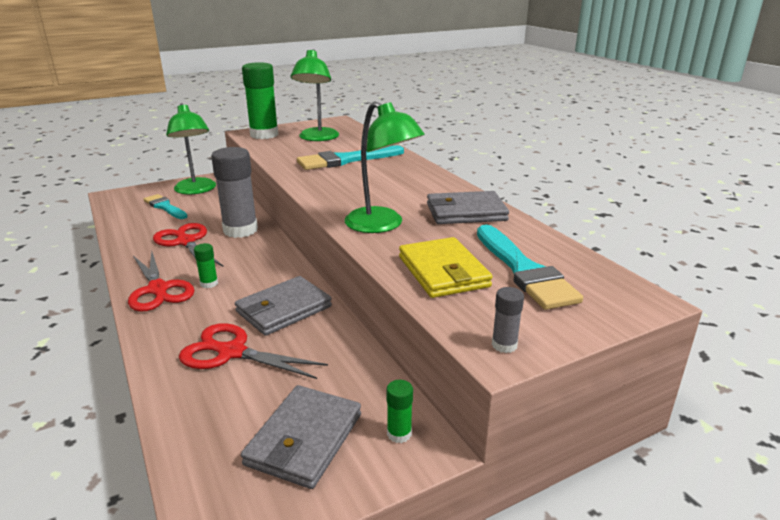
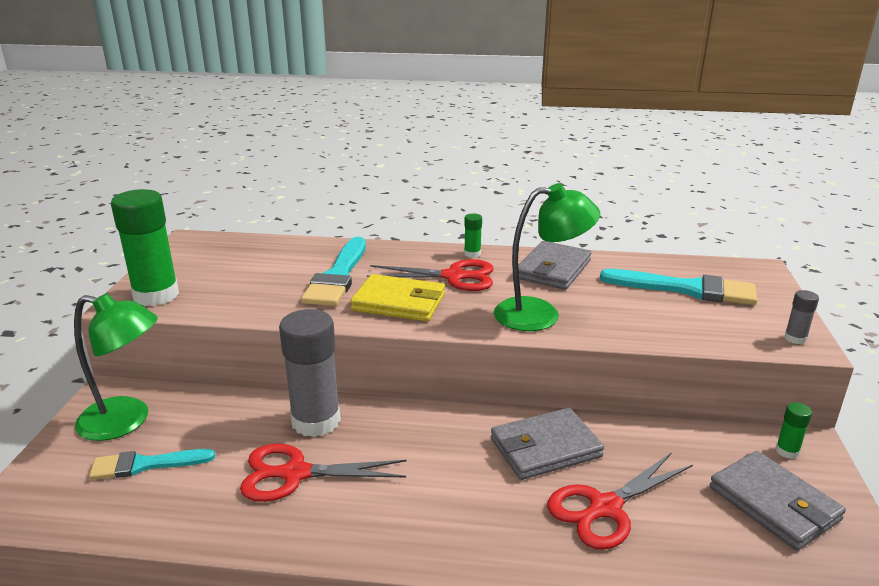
camera: 55 degrees left, 0 degrees up
(158, 290) = (411, 531): red scissors -> red scissors (454, 277)
(209, 283) = (436, 484): green glue stick -> green glue stick (472, 254)
(284, 309) = (545, 448): grey wallet -> grey wallet turned 75 degrees clockwise
(317, 138) = (234, 269): green lamp -> none
(443, 272) = (662, 320): yellow wallet -> yellow wallet (399, 302)

